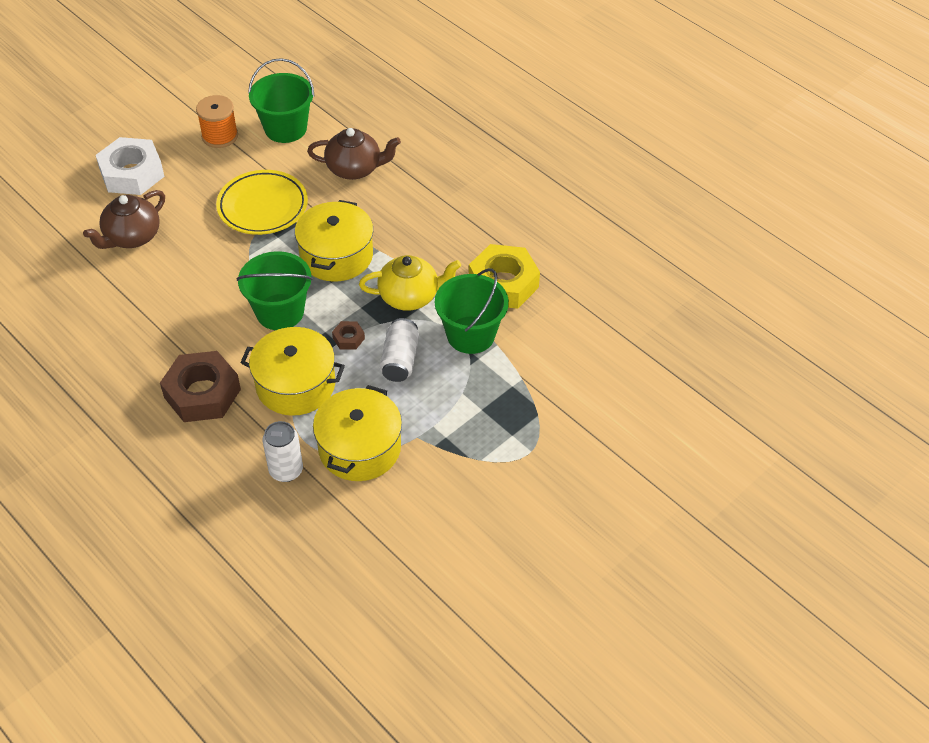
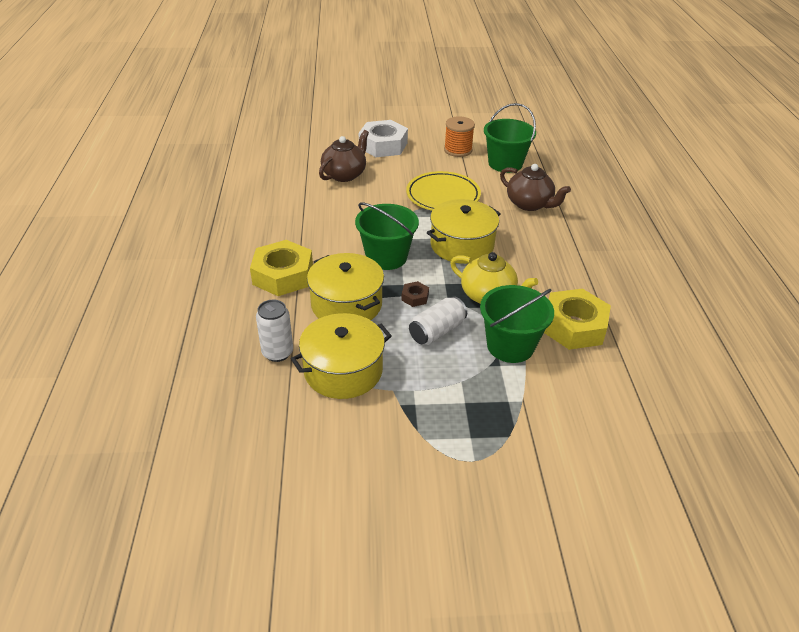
camera: 40 degrees right, 10 degrees down
(132, 237) = (344, 174): brown teapot -> brown teapot turned 135 degrees clockwise
(202, 393) = (283, 275): brown nut -> yellow nut

